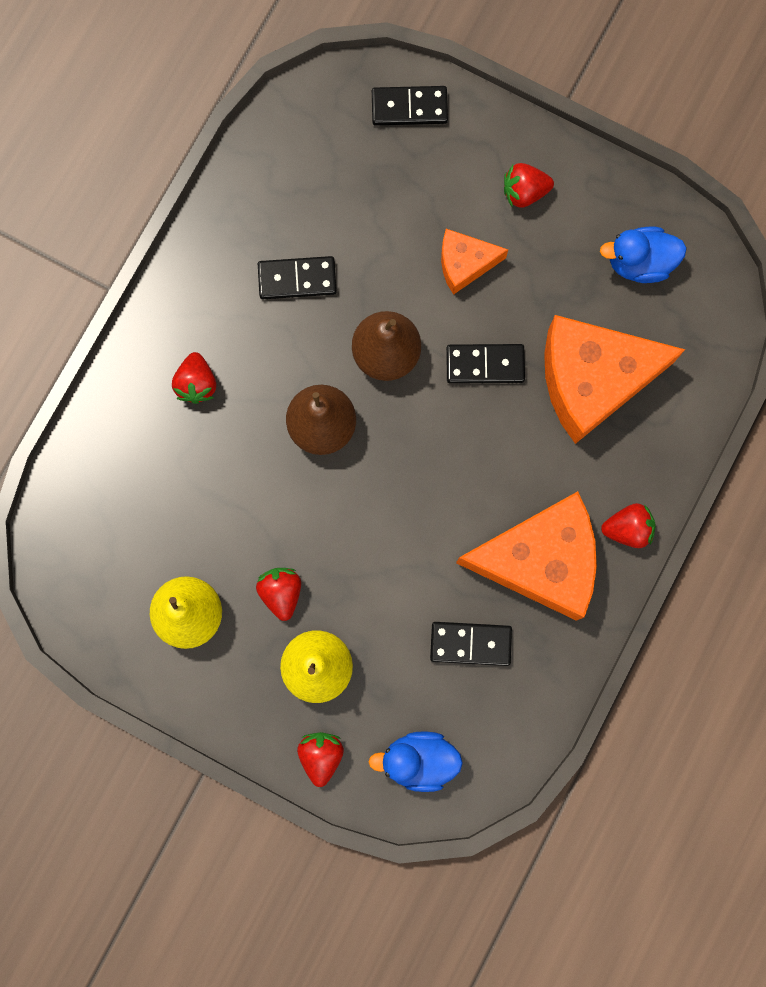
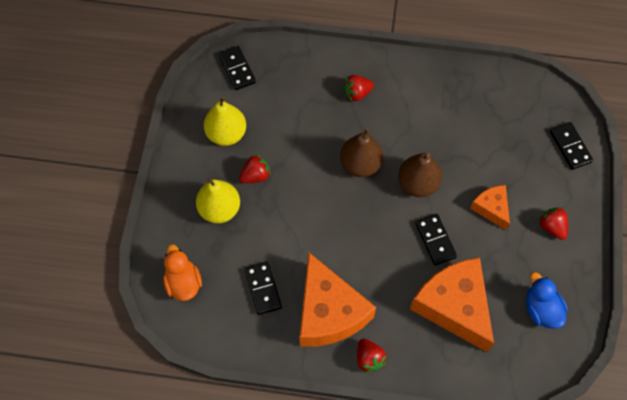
camera: 70 degrees right, 15 degrees down
(297, 279) = (440, 123): black domino -> black domino (237, 69)
(321, 755) = (169, 228): red strawberry -> none
(418, 760) = (183, 282): blue duck -> orange duck

